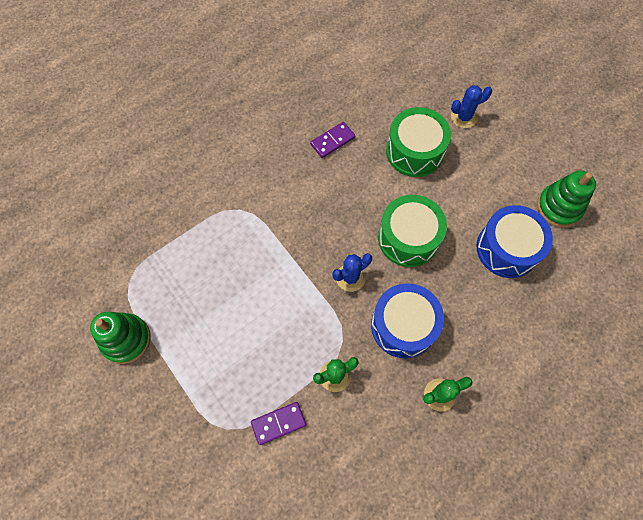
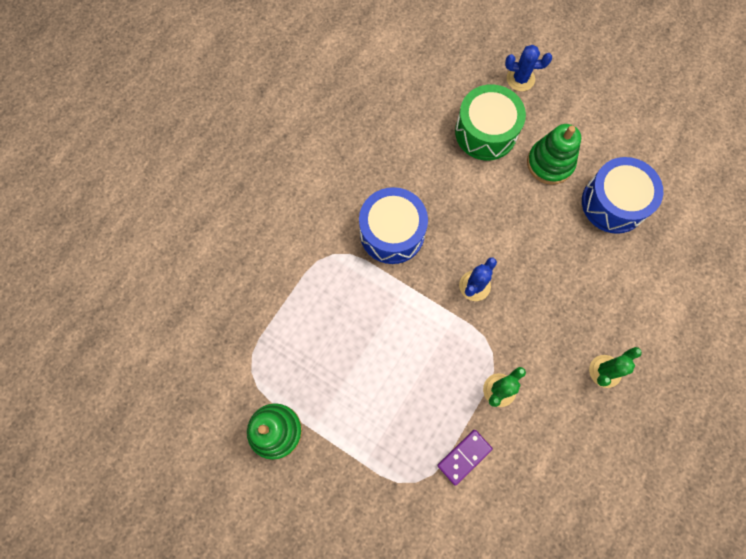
camera: 20 degrees left, 5 degrees up
(332, 141) = (398, 148): purple domino -> none
(403, 325) = (545, 316): blue drum -> blue drum (392, 233)
(408, 238) = (515, 225): green drum -> none
(464, 117) = (520, 79): blue cactus -> blue cactus turned 45 degrees clockwise
(559, 207) = (646, 143): green stacking toy -> green stacking toy (550, 163)

